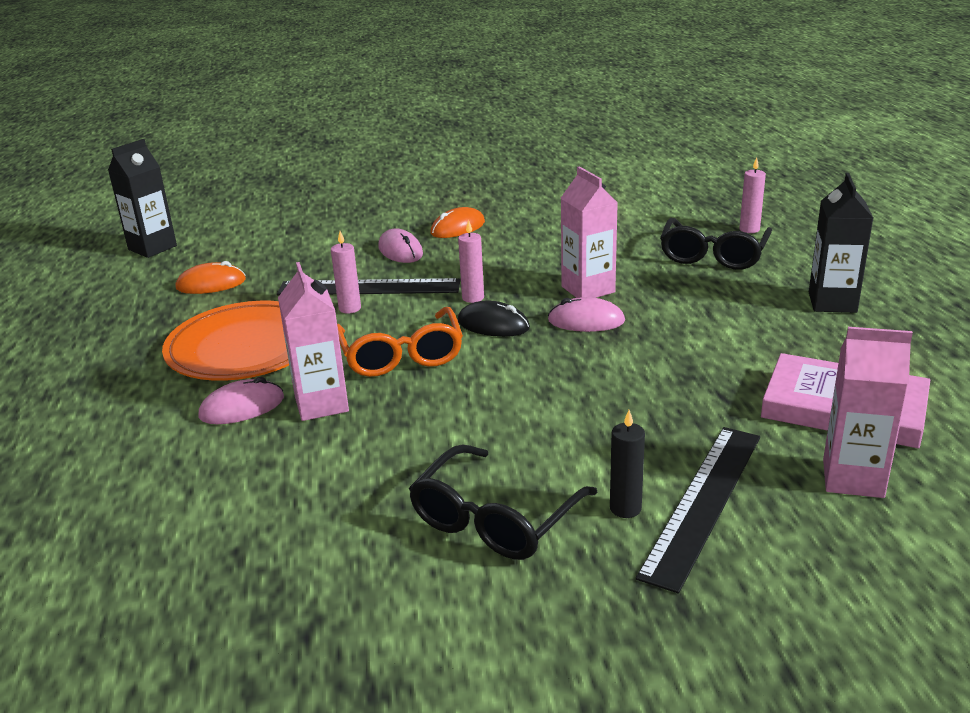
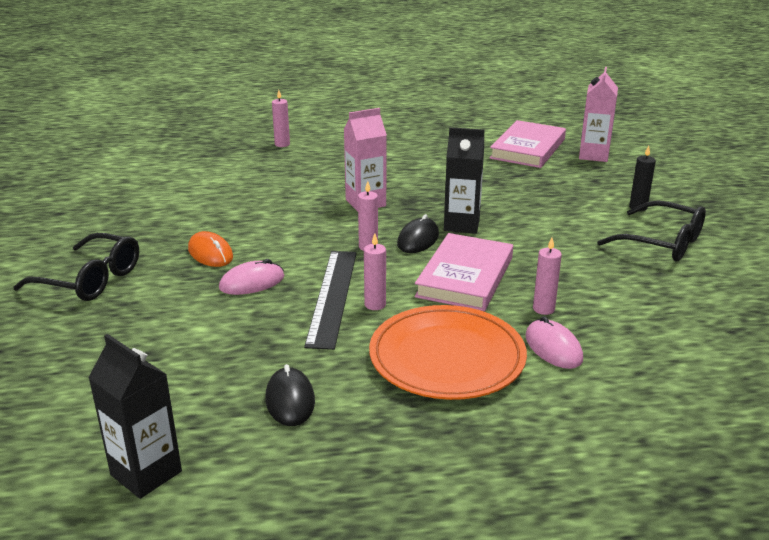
camera: 90 degrees left, 0 degrees up
(211, 284) = (290, 400): orange mouse -> black mouse
(321, 404) = (543, 309): pink carton -> pink candle
(401, 355) = (465, 277): orange glasses -> pink book
(586, 321) = (417, 206): pink mouse -> none
(703, 502) = (625, 189): black ruler -> none
(713, 255) = (321, 159): black glasses -> black glasses (90, 280)
(832, 302) = (405, 136): black carton -> black carton (461, 225)

